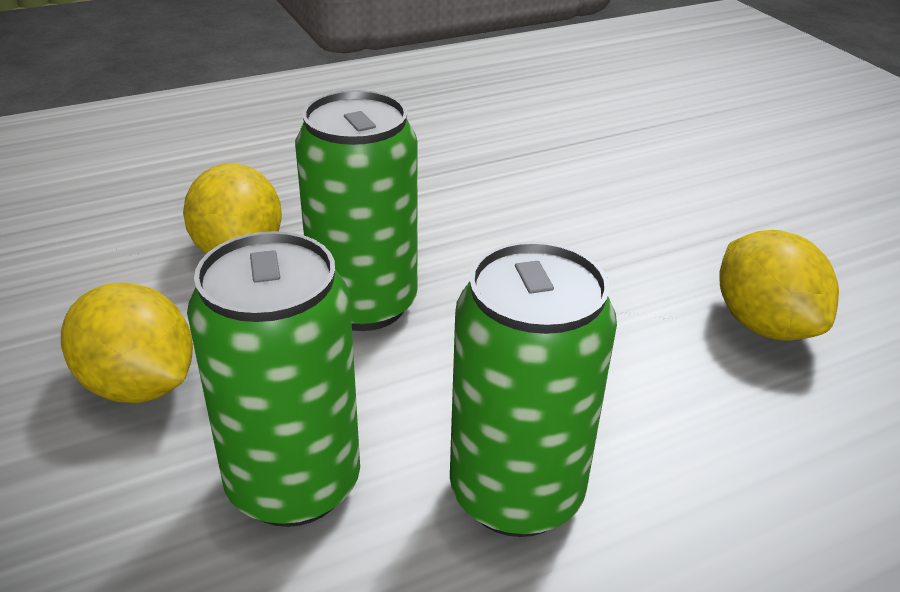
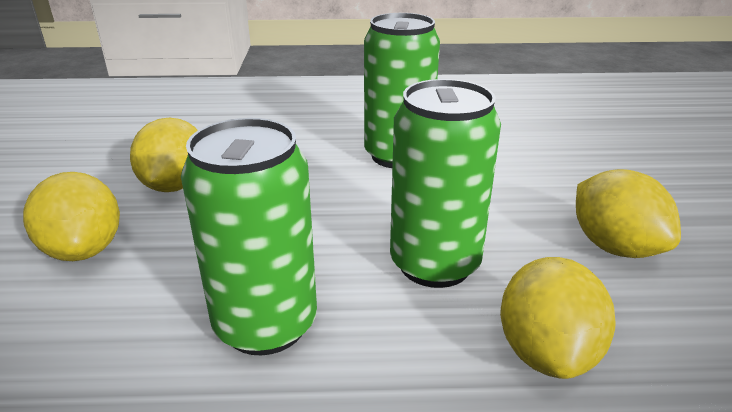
camera: 155 degrees left, 5 degrees down
(293, 483) = (508, 180): green can -> green can (265, 324)
(721, 231) = (84, 250): none -> yellow lemon

